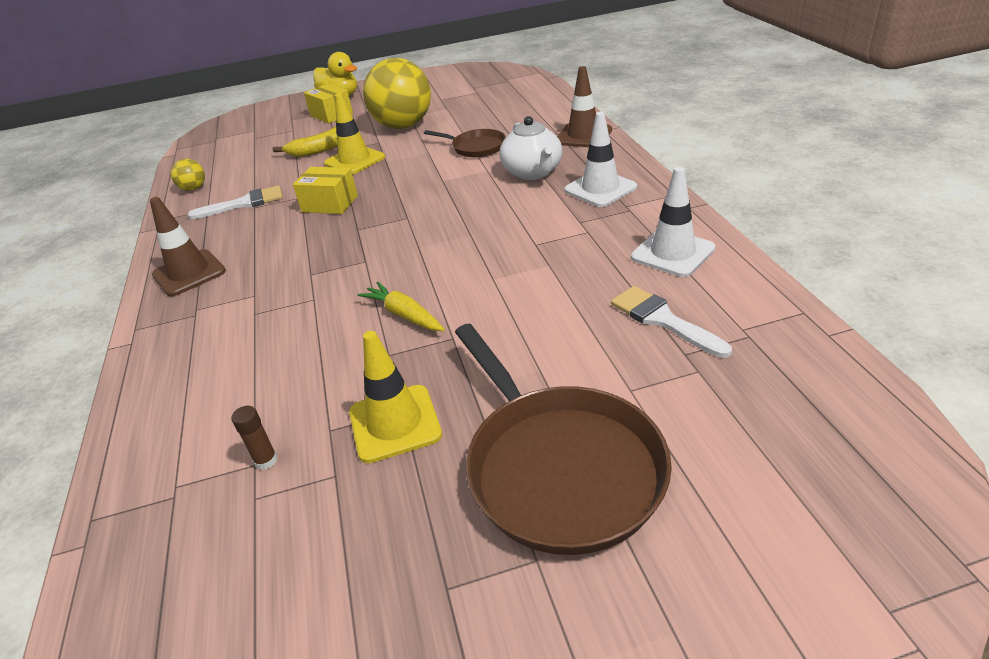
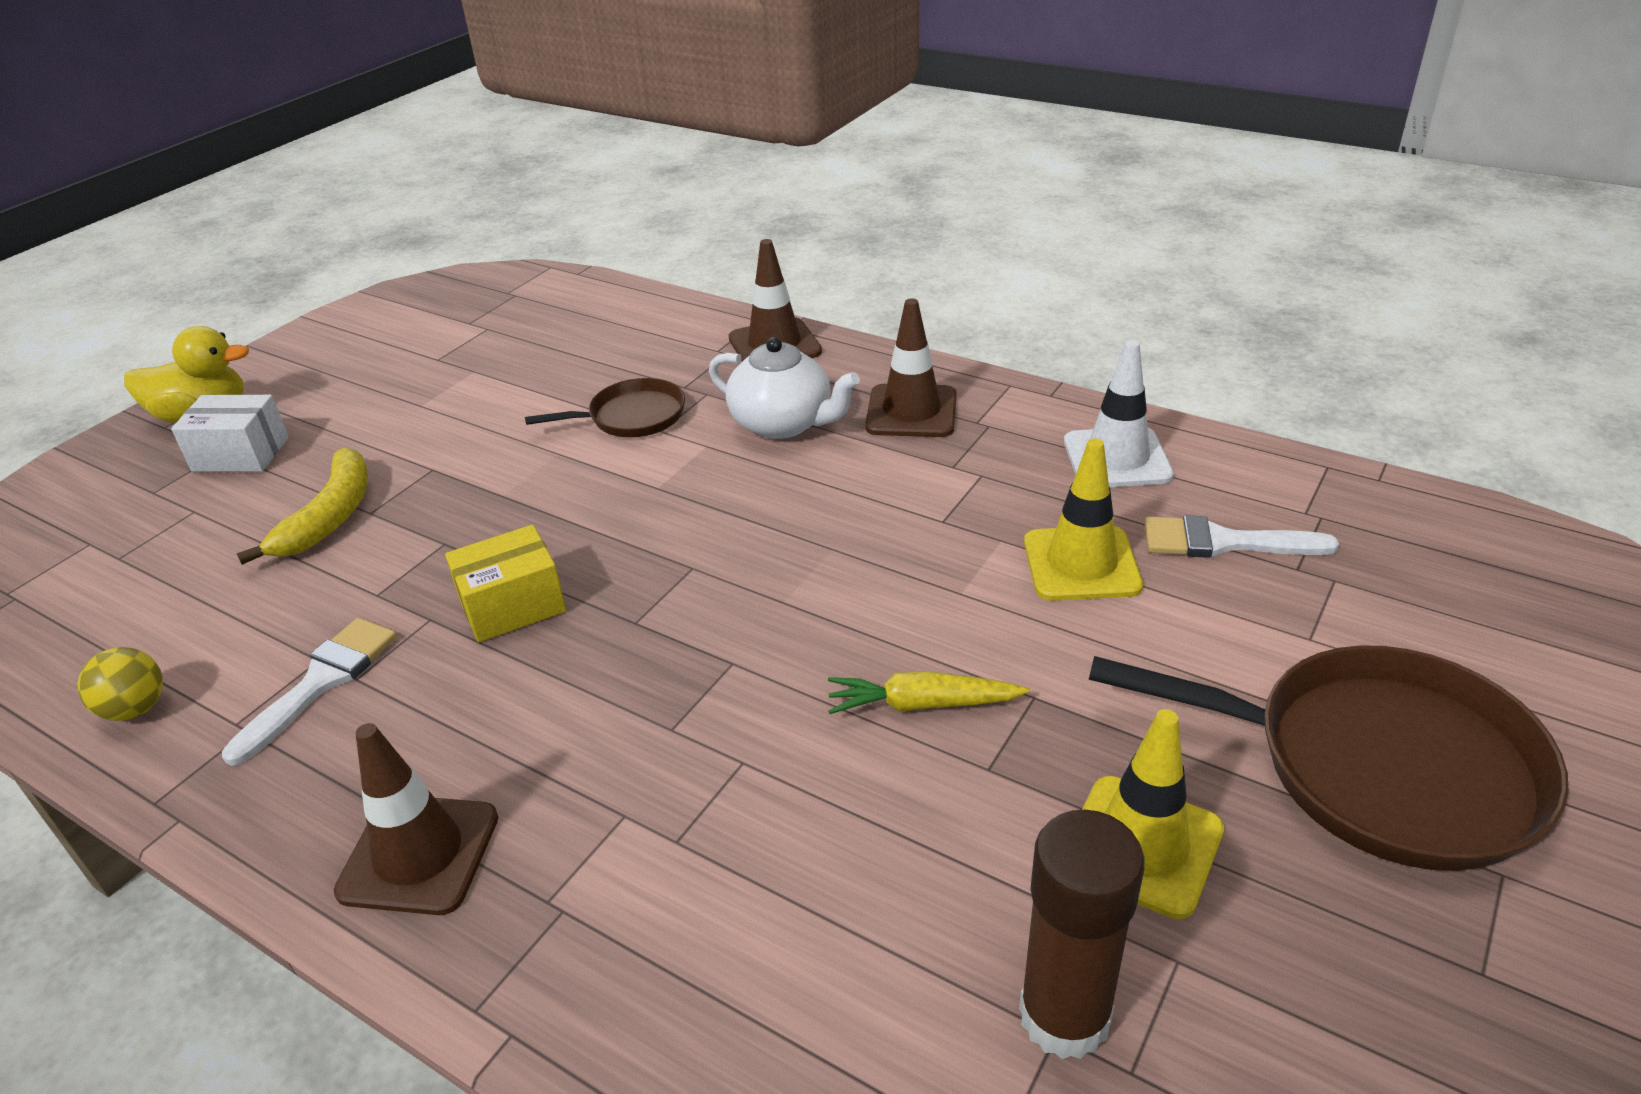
camera: 45 degrees left, 0 degrees up
(266, 461) = (1064, 1016): brown glue stick -> brown glue stick, size x2.24
(331, 115) = (241, 454): yellow box -> white box
(354, 160) = (437, 516): yellow traffic cone -> yellow traffic cone (1081, 564)
(403, 126) = (437, 426): yellow ball -> none
(600, 189) = (911, 412): white traffic cone -> brown traffic cone

